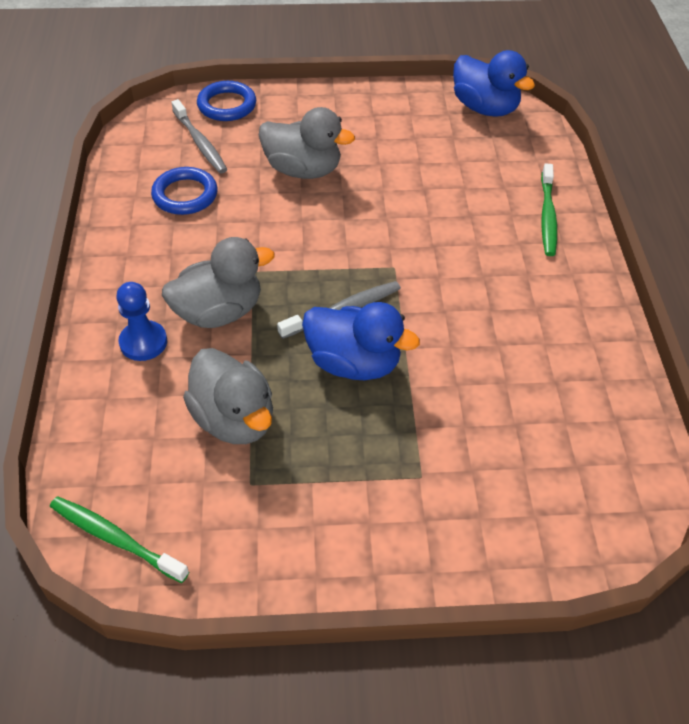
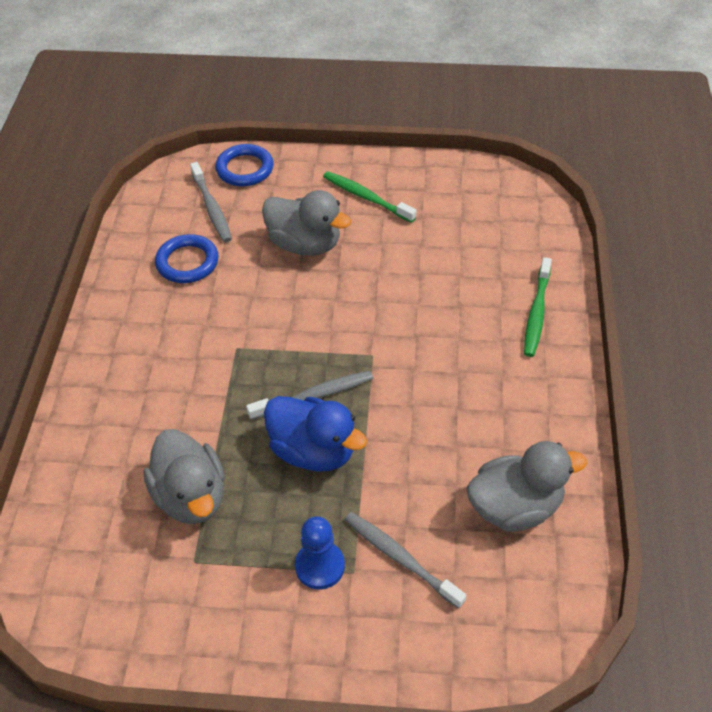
camera: 10 degrees right, 0 degrees up
(115, 538) = (64, 600): green toothbrush -> green toothbrush (366, 197)
(143, 342) = (122, 411): blue pawn -> blue pawn (320, 566)
(219, 312) = (197, 387): grey duck -> grey duck (515, 507)
(466, 458) = (400, 558): none -> grey toothbrush
(485, 108) = (500, 189): blue duck -> none

